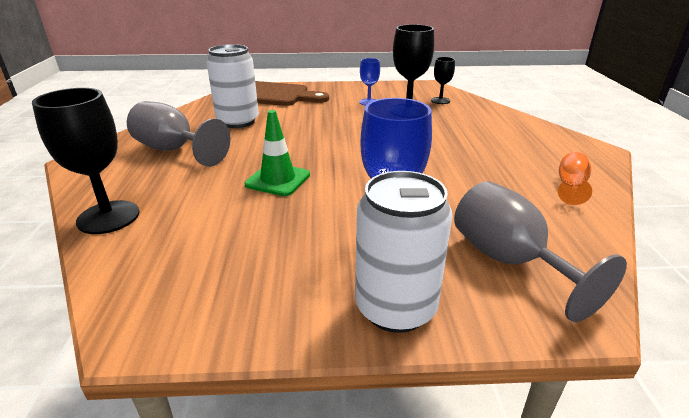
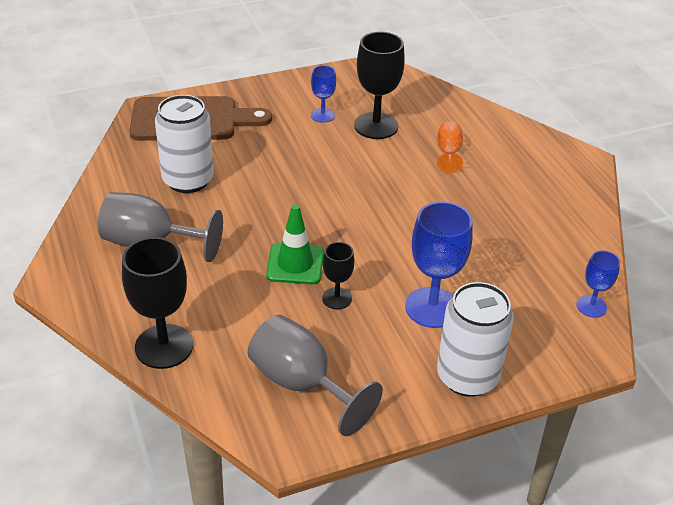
camera: 20 degrees left, 10 degrees up
(440, 100) = (404, 98): black goblet -> black goblet (337, 298)
(509, 261) = (536, 315): grey goblet -> grey goblet (301, 384)
(570, 186) = (568, 217): orange goblet -> orange goblet (448, 153)
(583, 266) = (591, 306): none -> blue goblet

